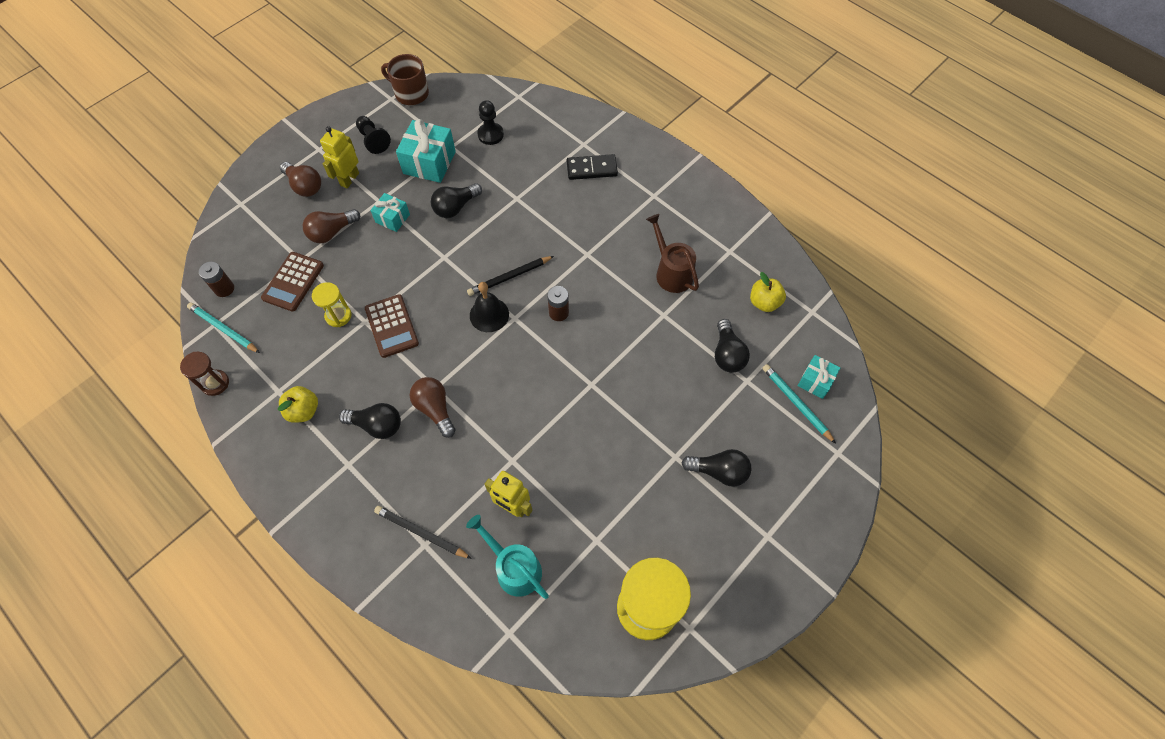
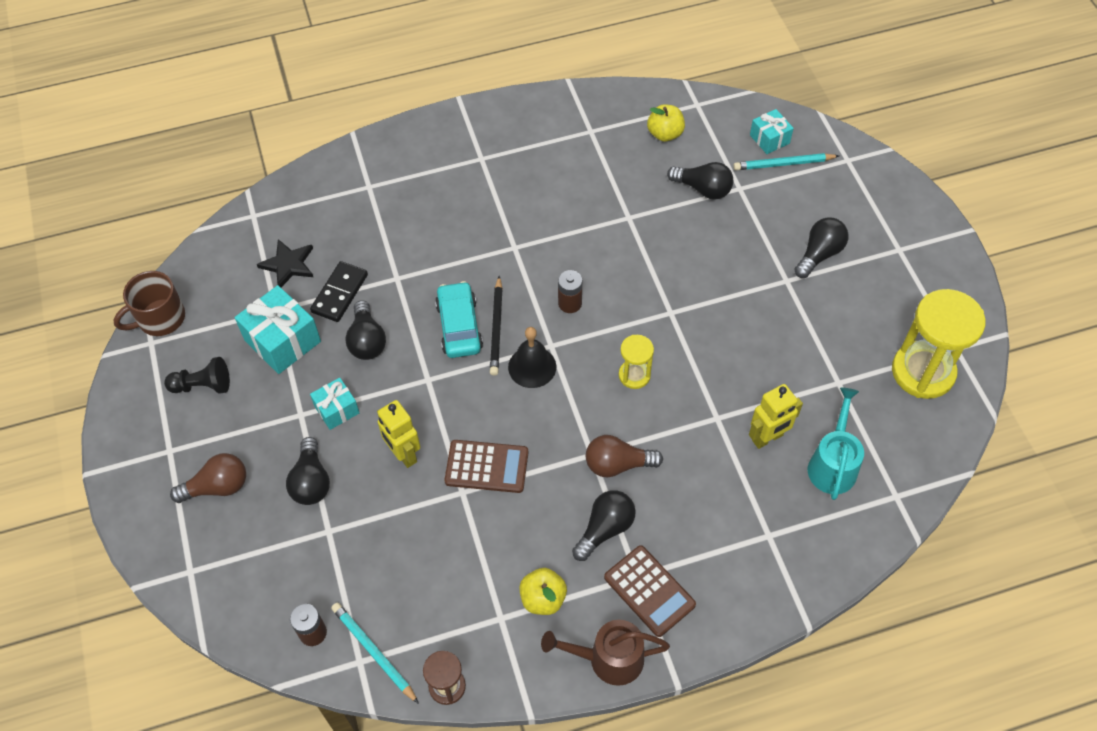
camera: 60 degrees left, 5 degrees down
(223, 329) = (374, 652): turquoise pencil -> turquoise pencil turned 75 degrees clockwise
(293, 282) = (355, 549): brown calculator -> brown calculator (649, 591)
(331, 232) = (311, 481): brown light bulb -> black light bulb
(338, 316) = (437, 517): yellow hourglass -> yellow hourglass (634, 375)
(349, 179) = (244, 433): yellow robot -> yellow robot (403, 454)
(421, 533) = (754, 533): black pencil -> none
(490, 134) = (288, 265): black pawn -> black star
(498, 254) = (459, 326): none -> turquoise car
(514, 568) = (832, 464): turquoise watering can -> turquoise watering can turned 120 degrees clockwise
(591, 169) = (408, 194): black domino -> black domino (340, 293)
(671, 272) = (583, 188): brown watering can -> brown watering can (608, 659)

